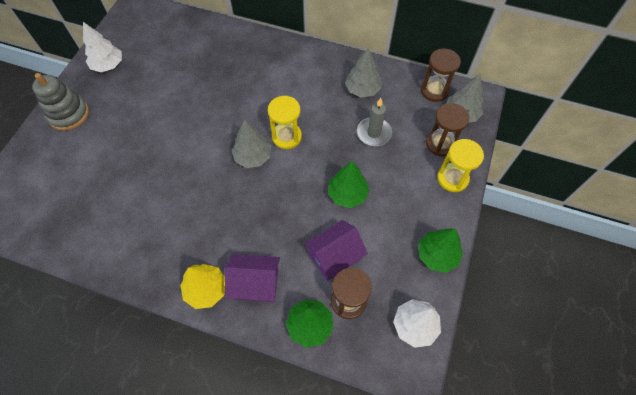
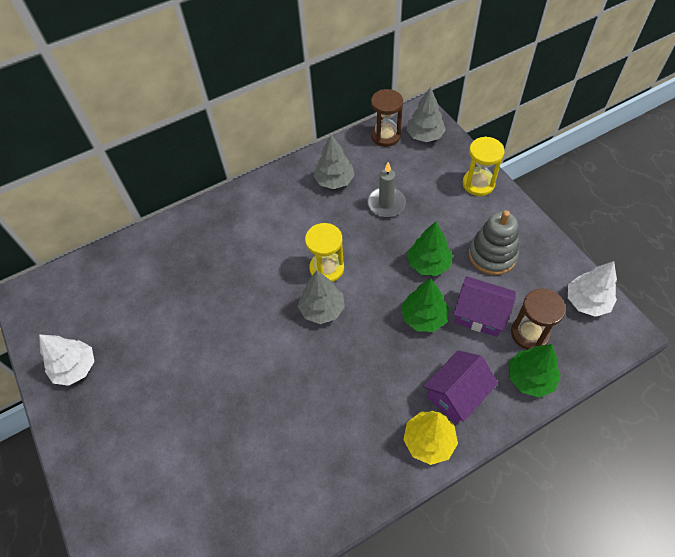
camera: 45 degrees left, 5 degrees down
(69, 114) = (97, 447): grey stacking toy -> grey stacking toy (492, 255)
(334, 256) = (480, 315): purple house -> purple house turned 75 degrees counterclockwise
(437, 255) = (537, 243): green tree -> green tree (423, 317)
(440, 144) = (439, 168): brown hourglass -> none

